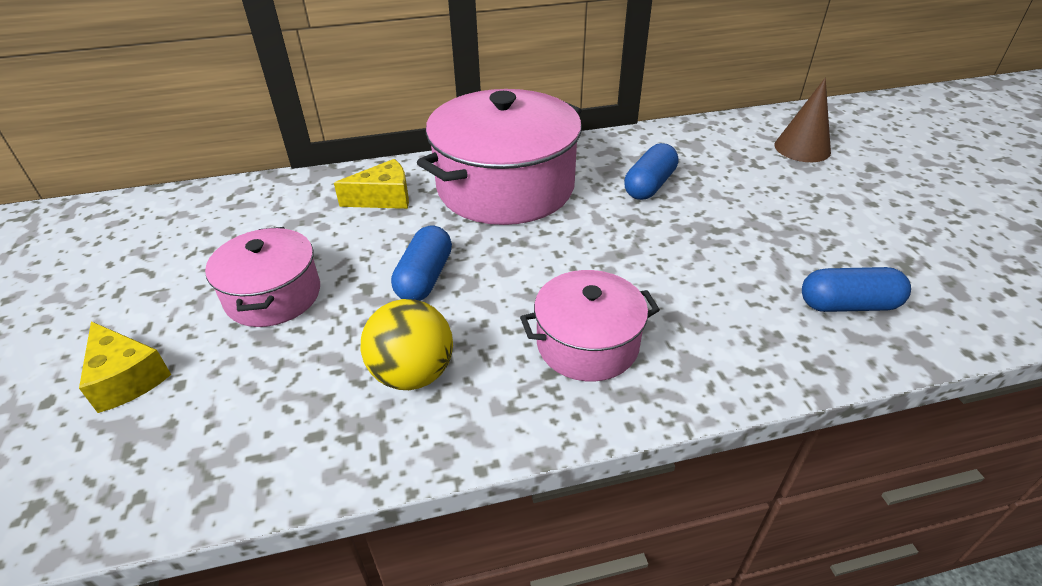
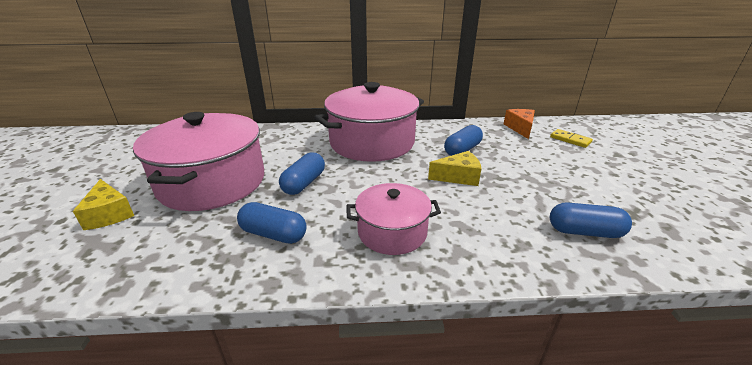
camera: 10 degrees right, 10 degrees down
(273, 295) = (212, 182): pink pot -> pink pot, size x1.80
(384, 198) = (298, 141): yellow cheese -> yellow cheese (458, 177)
(413, 374) = (273, 234): yellow ball -> blue capsule
(726, 134) = (520, 128): none -> orange cheese
(802, 148) = (570, 140): brown cone -> yellow domino

